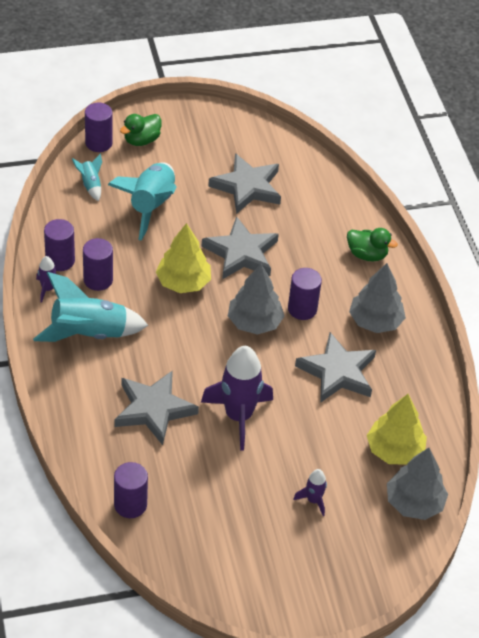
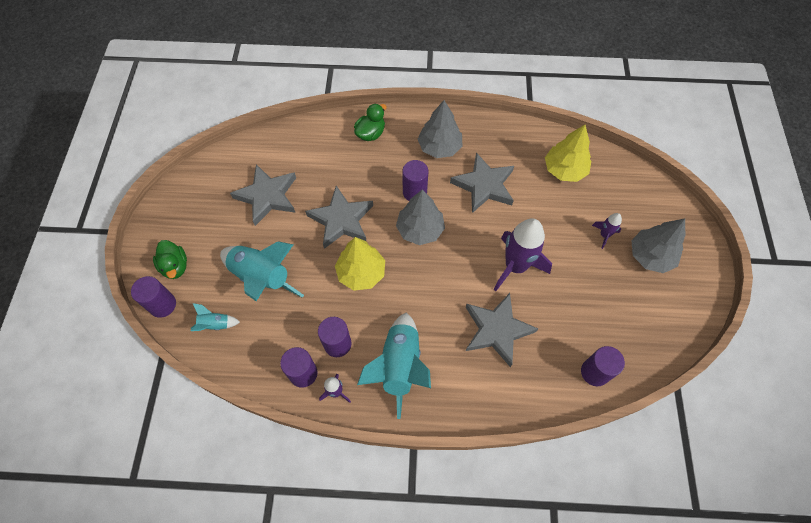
camera: 70 degrees left, 15 degrees up
(414, 503) = (613, 171): grey tree -> grey tree (650, 256)

